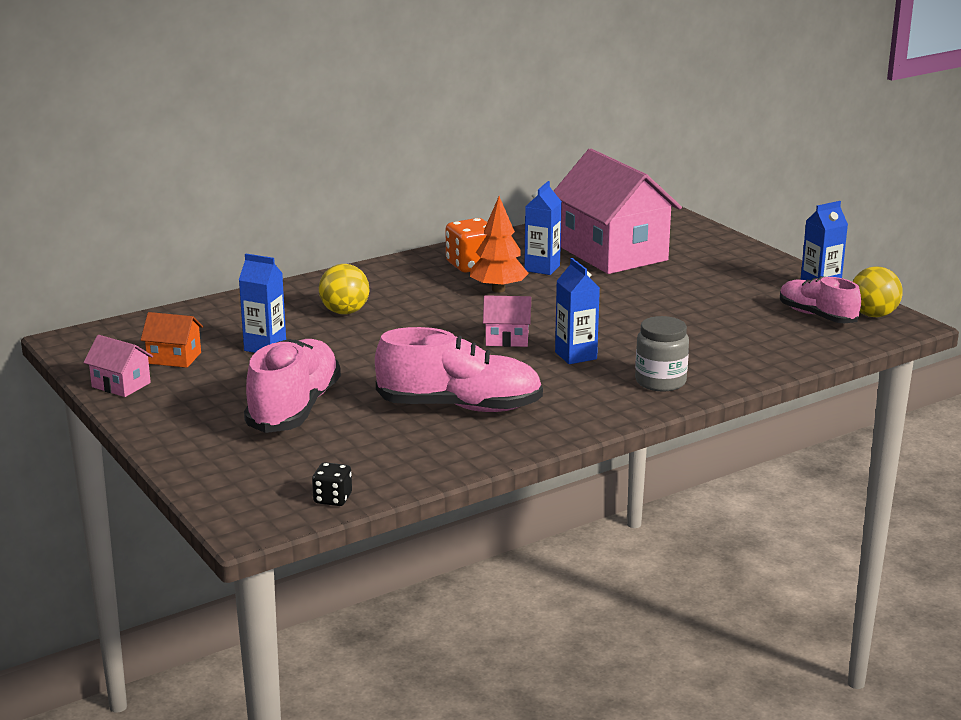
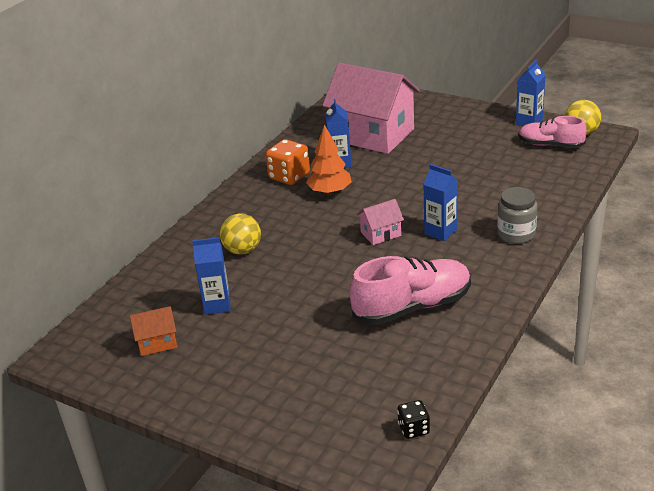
camera: 25 degrees left, 10 degrees up
(121, 385) = (141, 385): pink house -> none
(294, 409) = (299, 355): pink shoe -> none

